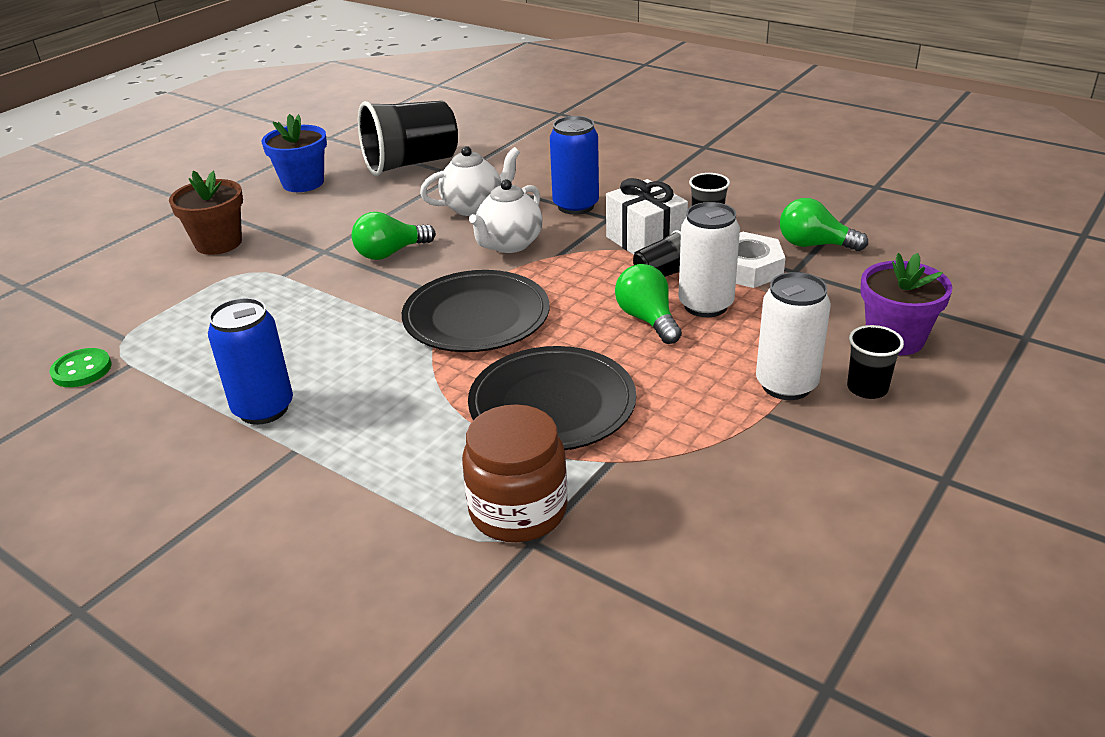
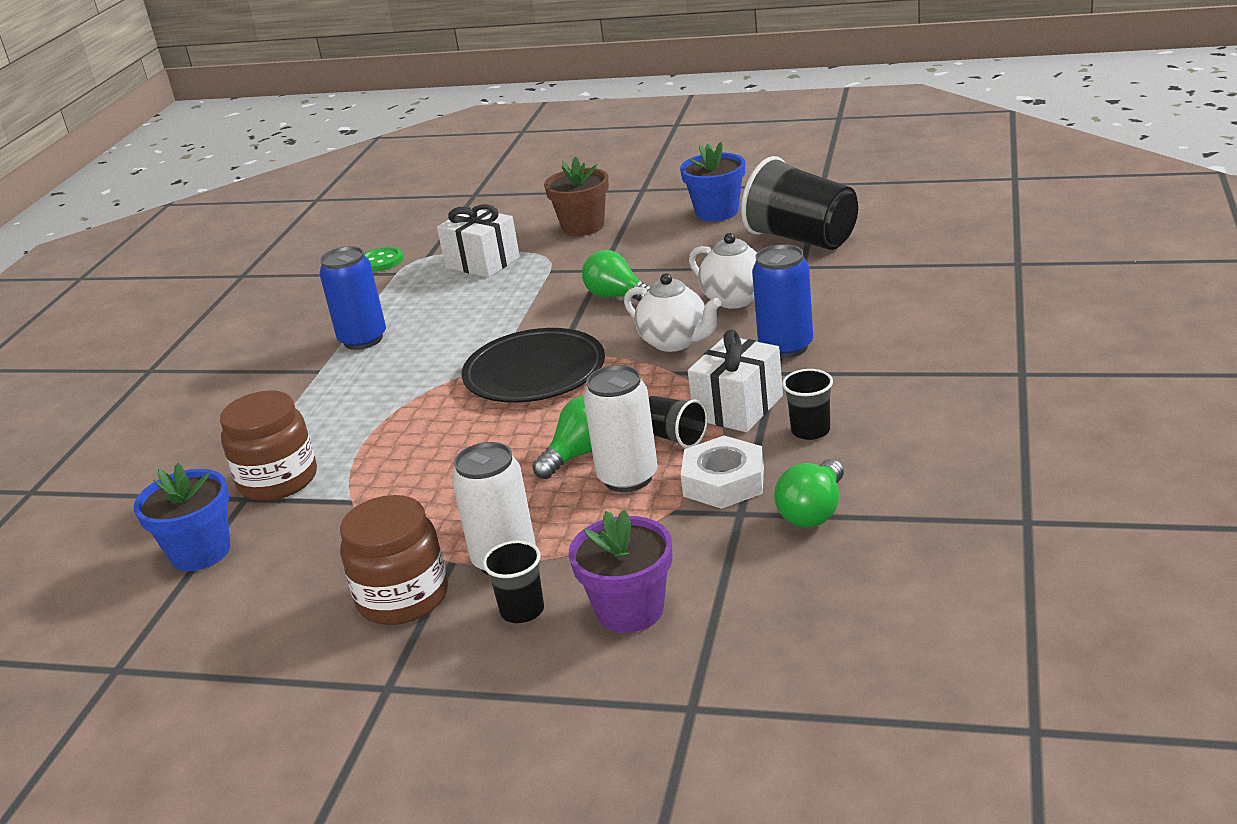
camera: 70 degrees right, 5 degrees down
(201, 307) = (482, 262): none -> white gift
(509, 244) = (675, 342): white teapot -> white teapot turned 150 degrees counterclockwise
(552, 404) = (419, 450): black plate -> none
(623, 591) = (200, 552): none -> blue flower pot
(809, 450) = (403, 598): none -> brown jar
(814, 245) = (813, 511): green light bulb -> green light bulb turned 150 degrees counterclockwise

